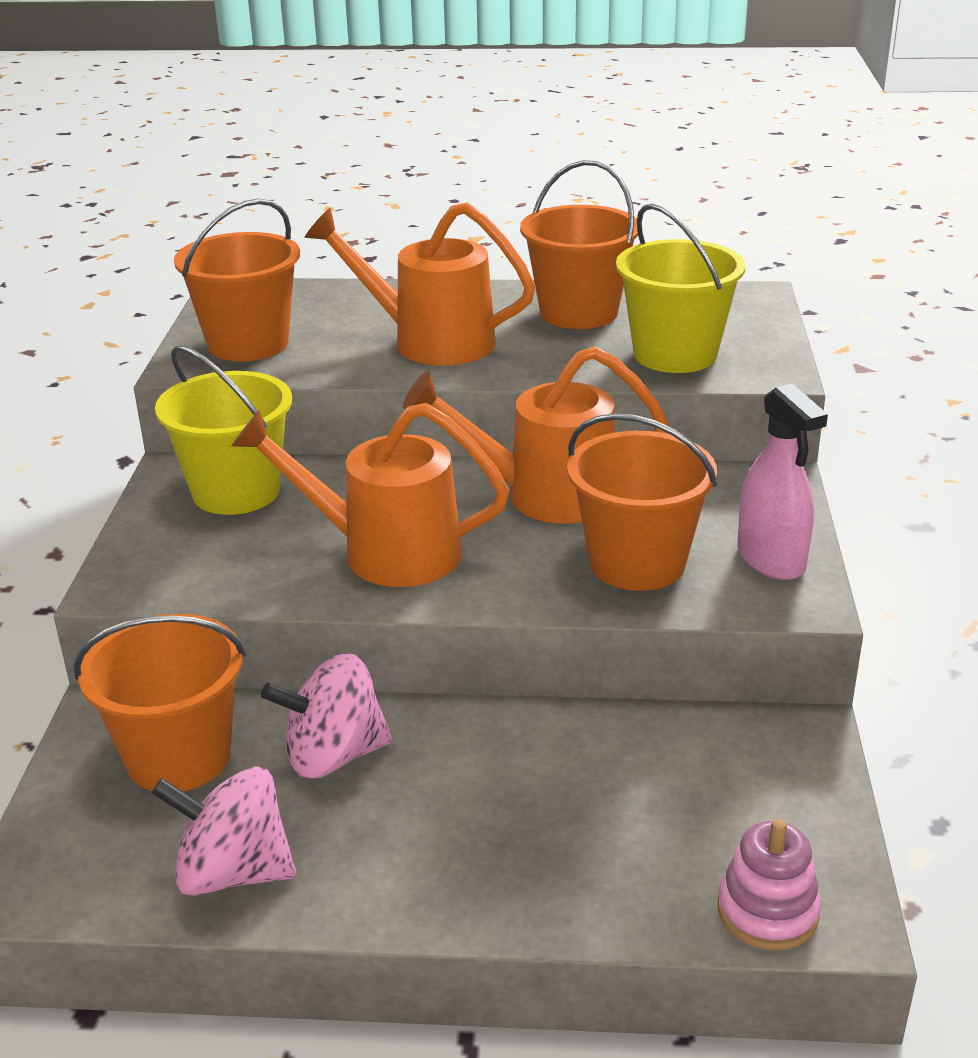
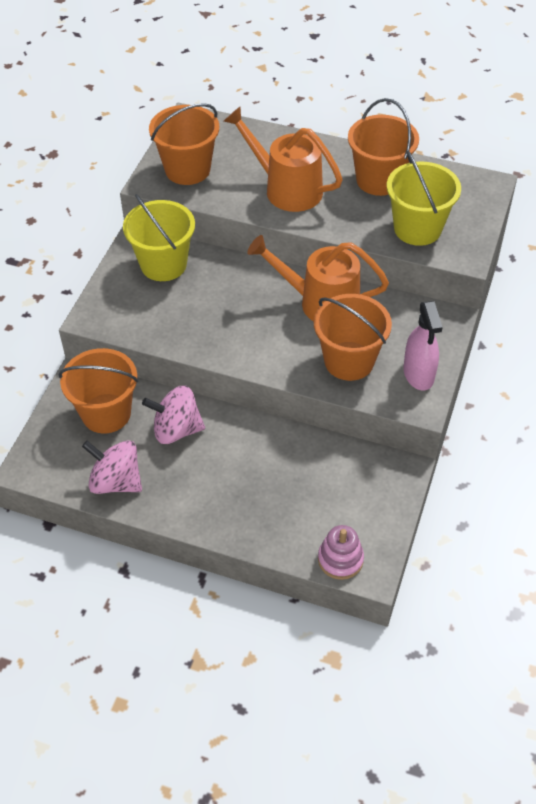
camera: 15 degrees right, 20 degrees up
(383, 552) = (225, 324): orange watering can -> none

